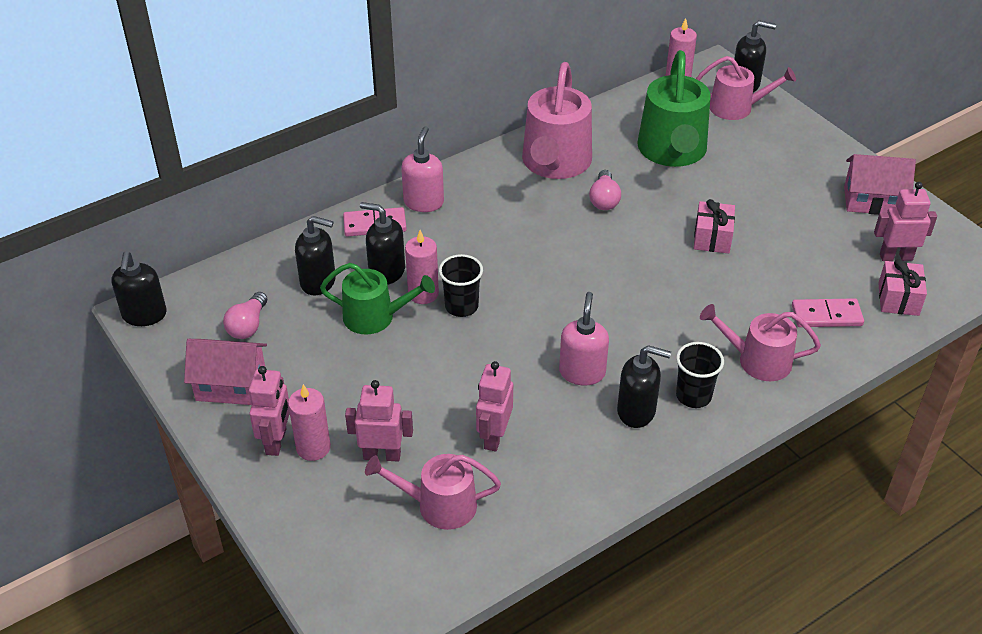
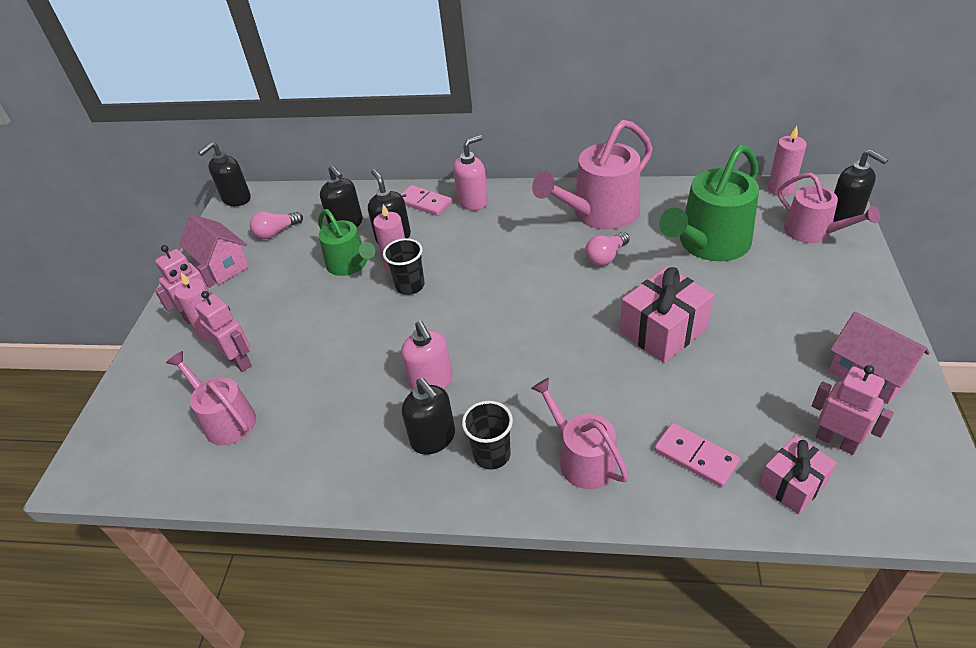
camera: 45 degrees right, 0 degrees up
(494, 437) = (316, 393): pink robot -> none
(582, 372) = (431, 382): pink soap dispenser -> pink soap dispenser turned 105 degrees clockwise
(712, 238) = (663, 330): pink gift -> pink gift, size x1.57

